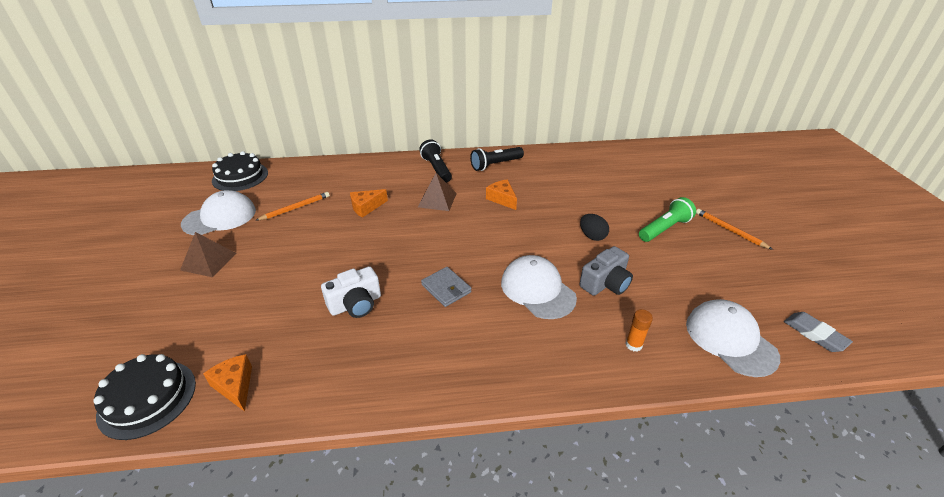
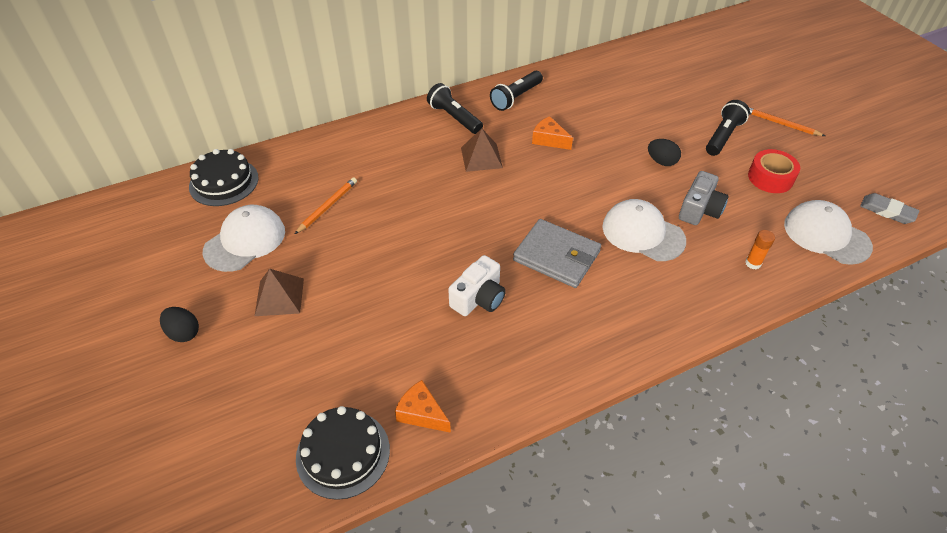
camera: 20 degrees left, 10 degrees up
(124, 268) = (184, 333): none -> black egg
(366, 207) = (409, 186): orange cheese -> none
(446, 288) = (556, 256): grey wallet -> grey wallet, size x1.62
(664, 229) = (723, 136): green flashlight -> black flashlight
(694, 273) = (770, 178): none -> red tape

